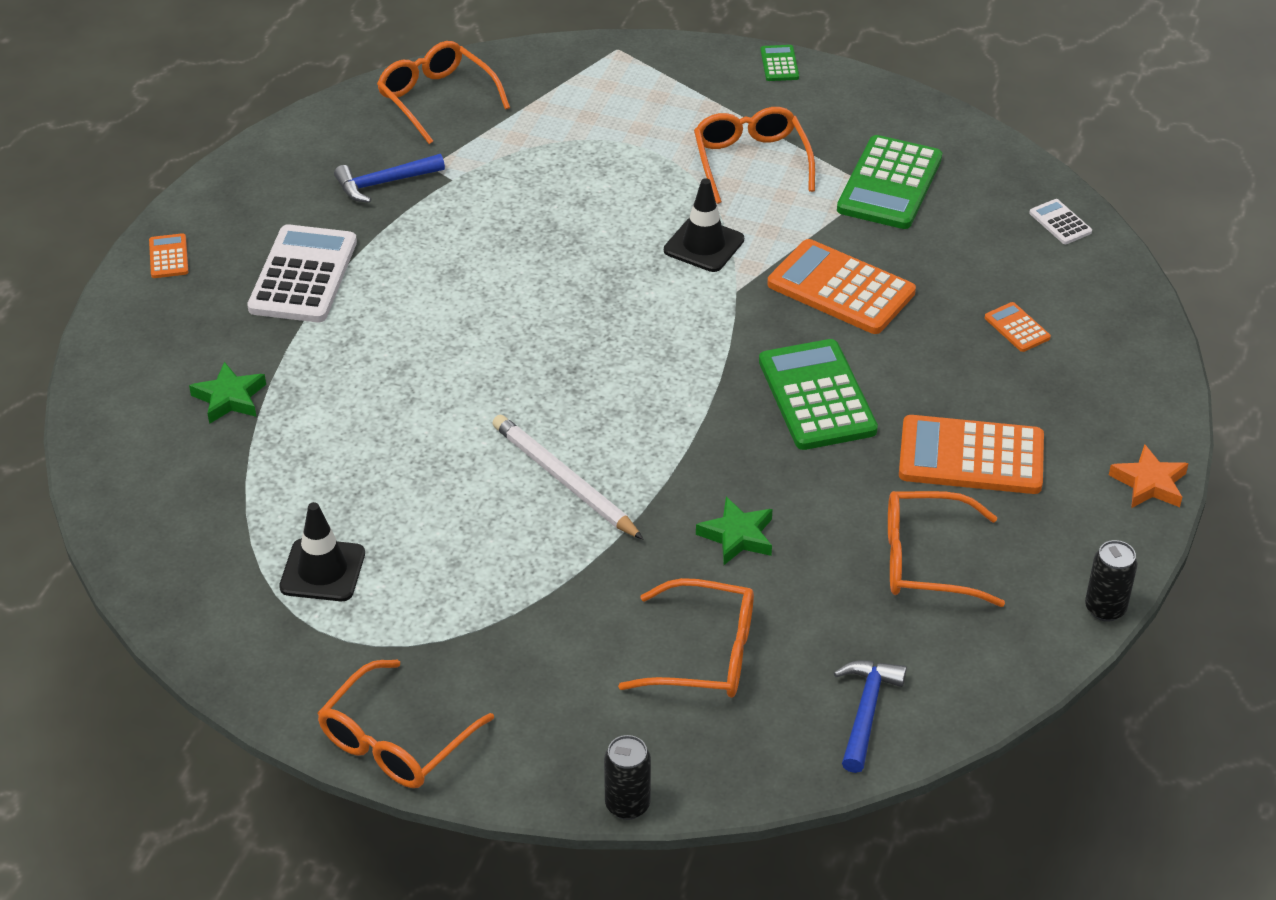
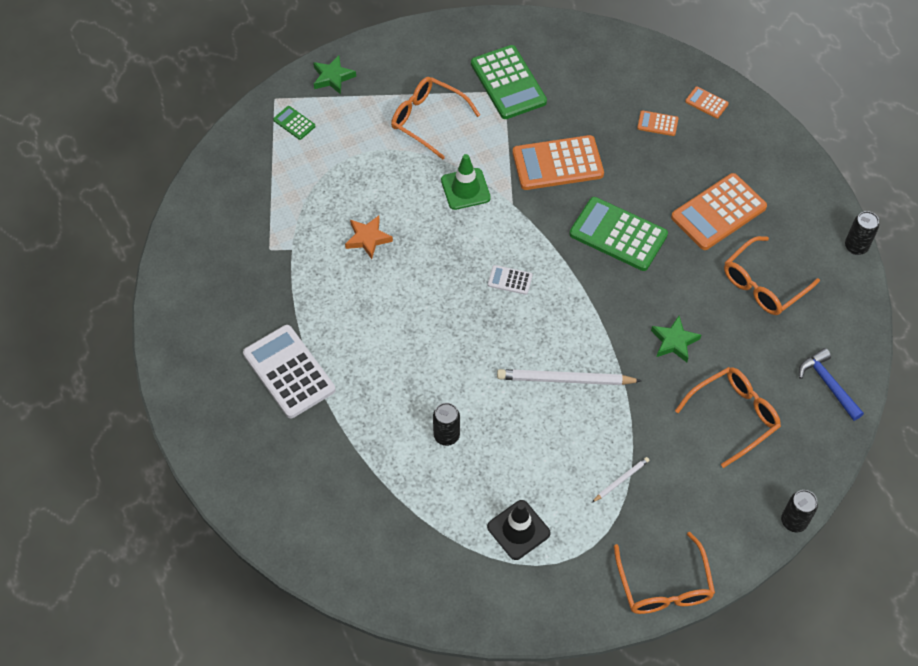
camera: 45 degrees left, 15 degrees up
(168, 257) = (200, 421): orange calculator -> orange calculator (706, 103)
(230, 398) = (347, 476): green star -> green star (333, 77)
(372, 437) = (446, 435): none -> black can
(384, 183) = (258, 280): blue hammer -> none
(436, 99) = (218, 204): orange glasses -> none
(491, 612) = (621, 480): none -> white pencil
(704, 245) = (465, 189): black traffic cone -> green traffic cone
(779, 64) = (369, 47): green calculator -> green calculator (294, 123)
(1060, 222) = (608, 47): white calculator -> white calculator (510, 280)
(1149, 483) = (801, 165): orange star -> orange star (368, 238)

